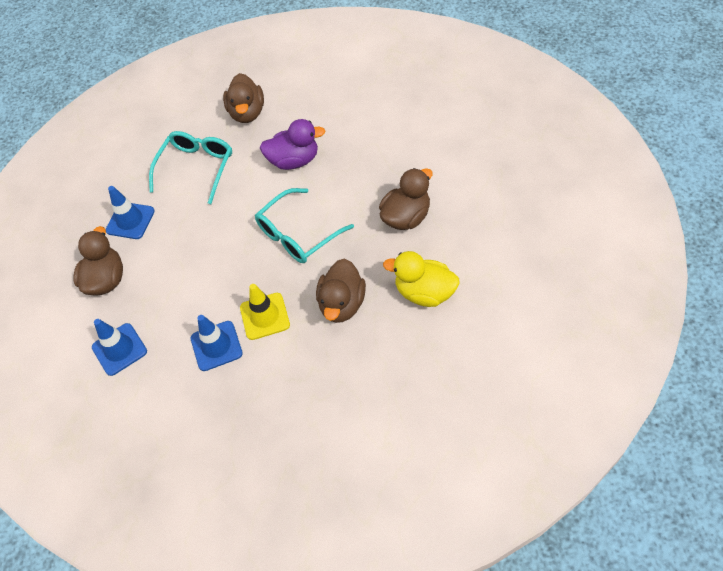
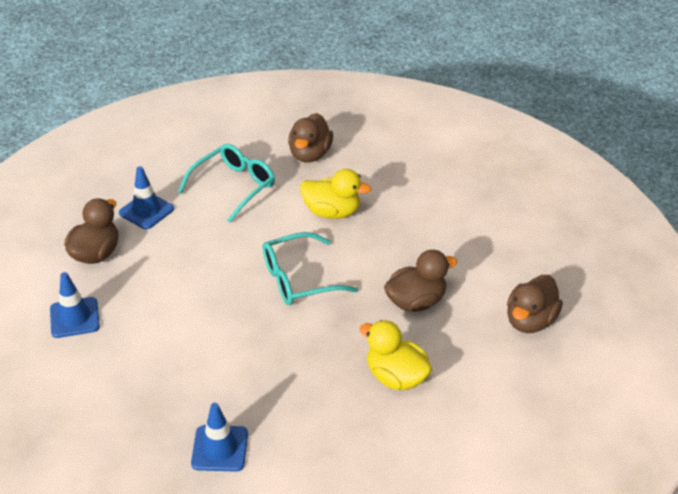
camera: 15 degrees right, 15 degrees down
(216, 346) = (165, 348): blue traffic cone -> blue traffic cone (220, 448)
(265, 316) = (226, 340): yellow traffic cone -> none
(294, 161) = (332, 212): purple duck -> yellow duck
(342, 304) = (307, 357): brown duck -> brown duck (530, 321)

